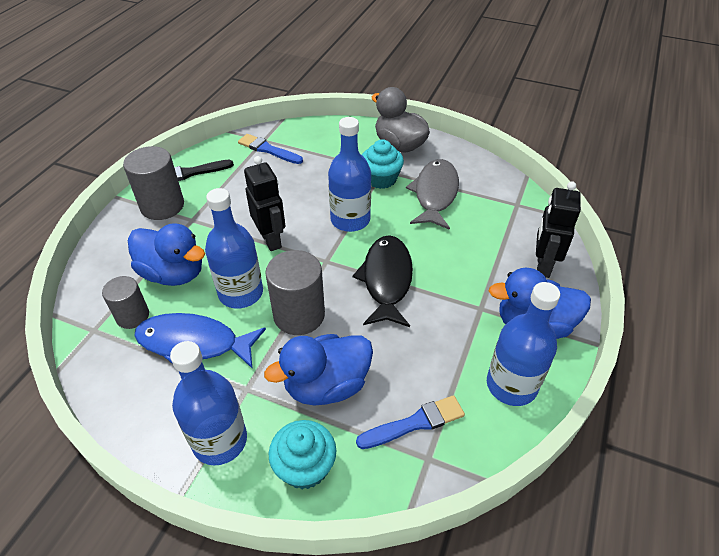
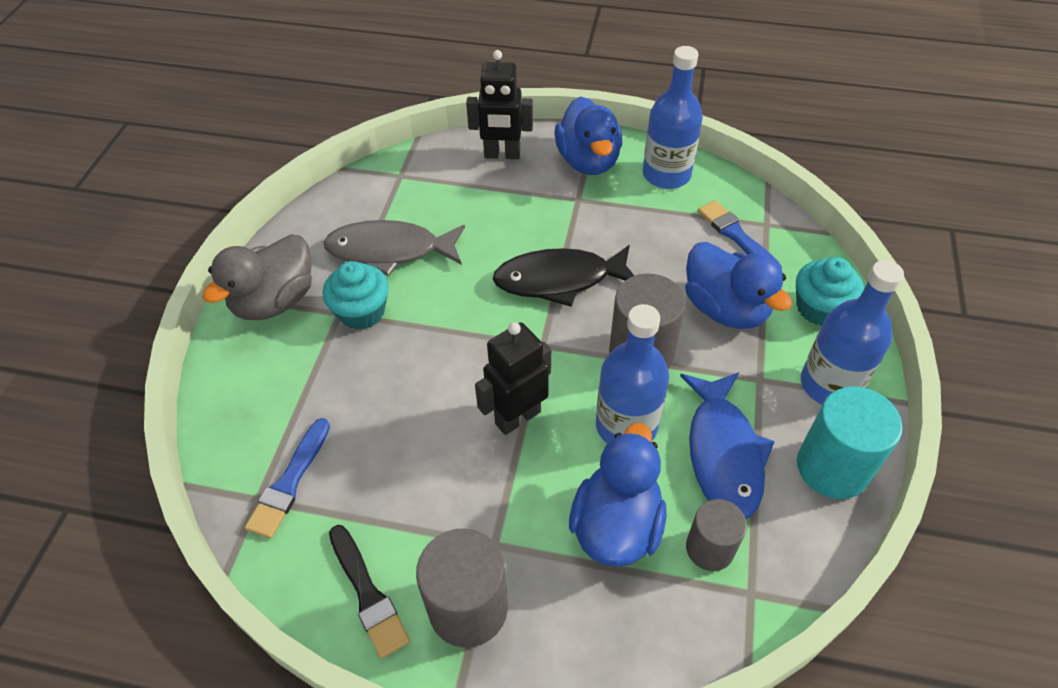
camera: 100 degrees left, 5 degrees up
(148, 411) = (832, 467): none -> turquoise cylinder
(350, 220) = (457, 333): blue bottle -> none

